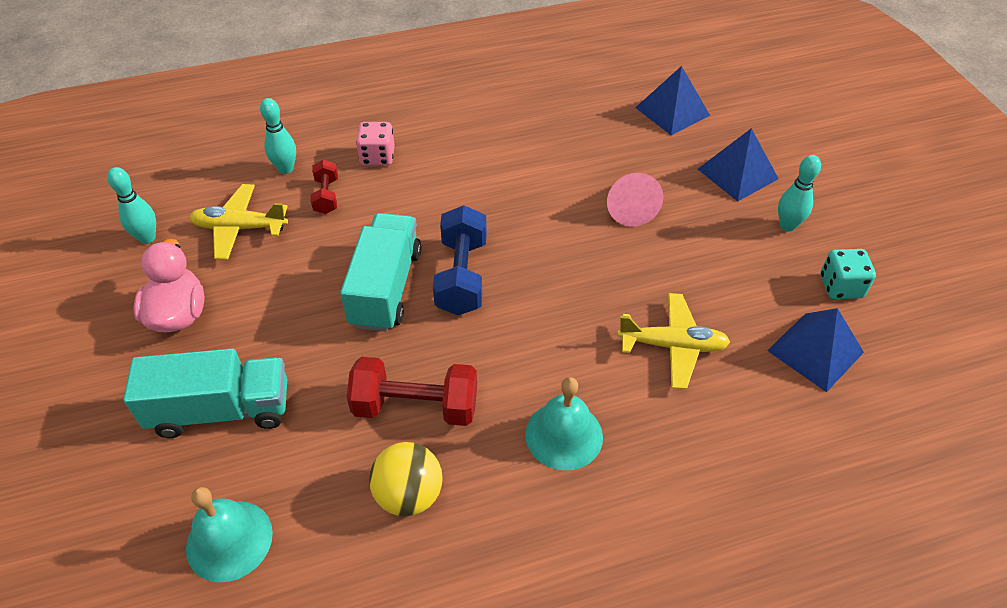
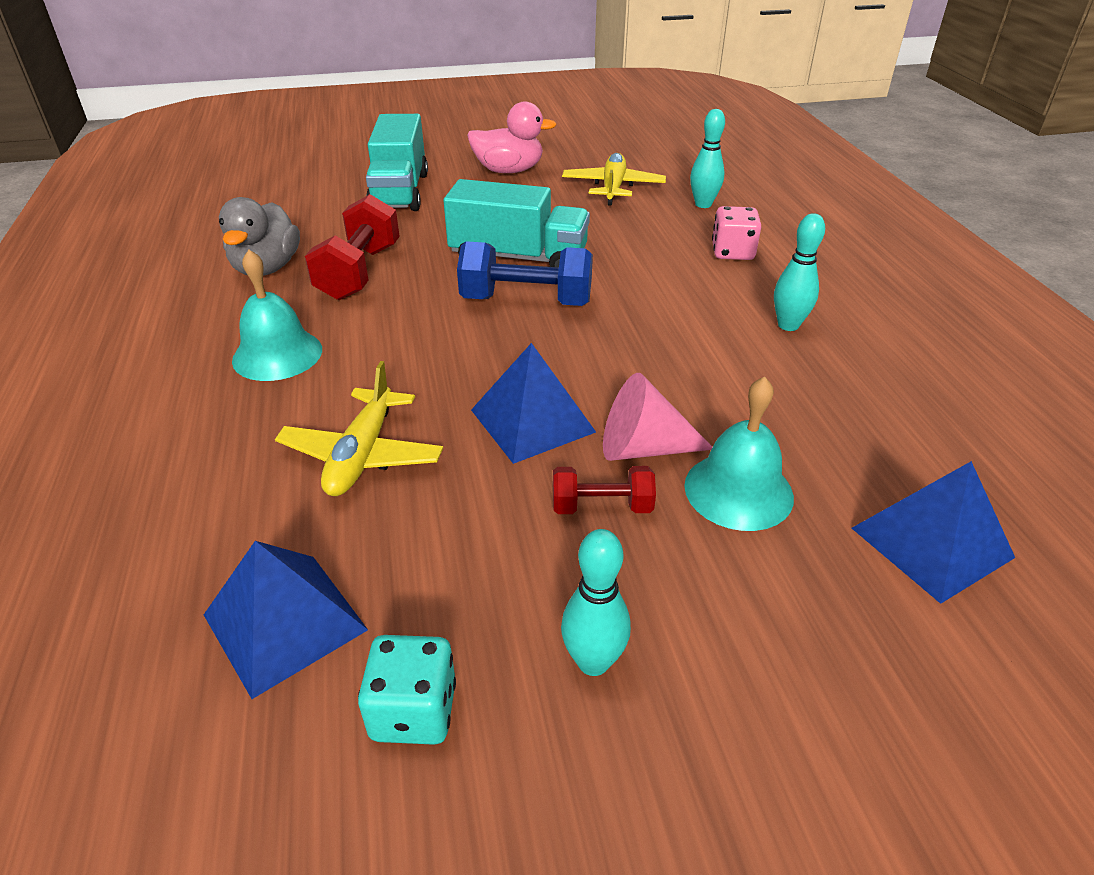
camera: 95 degrees right, 10 degrees down
(147, 238) = (602, 154): turquoise bowling pin -> turquoise bowling pin (788, 325)
(229, 540) = (278, 200): turquoise bell -> turquoise bell (738, 490)
(326, 196) = (660, 225): red dumbbell -> red dumbbell (601, 506)
(409, 495) = (267, 268): yellow ball -> grey duck
(737, 174) = (748, 611): blue pyramid -> blue pyramid (532, 420)

